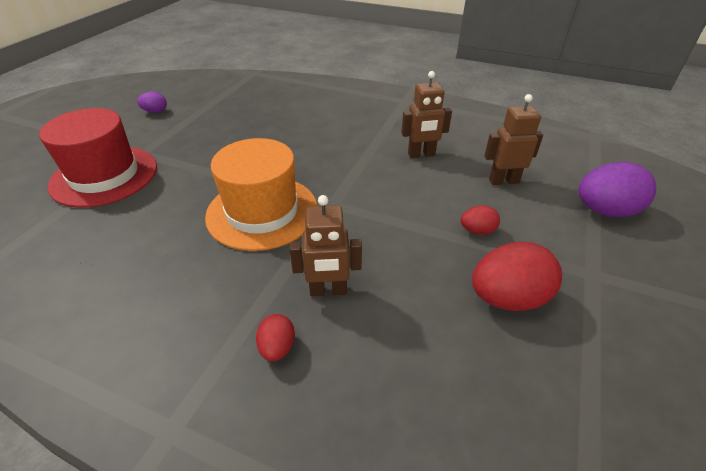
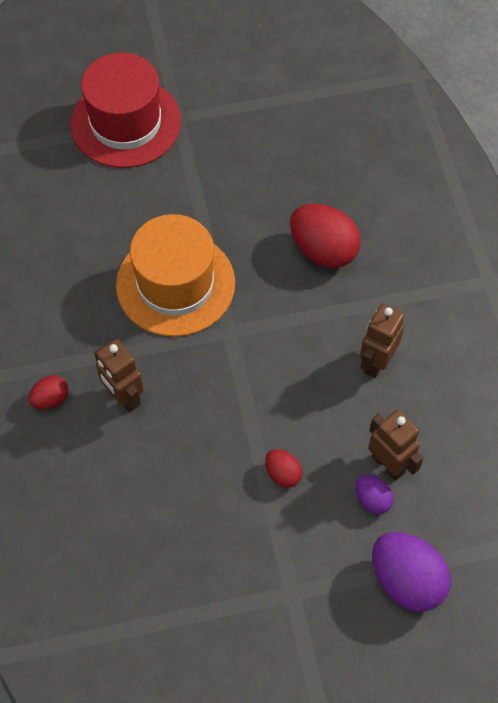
camera: 55 degrees right, 20 degrees up
(155, 111) = (250, 61): purple egg -> purple egg (372, 499)
(421, 155) = (376, 362): brown robot -> brown robot turned 75 degrees clockwise
(507, 298) = (209, 533): red egg -> red egg (323, 250)

